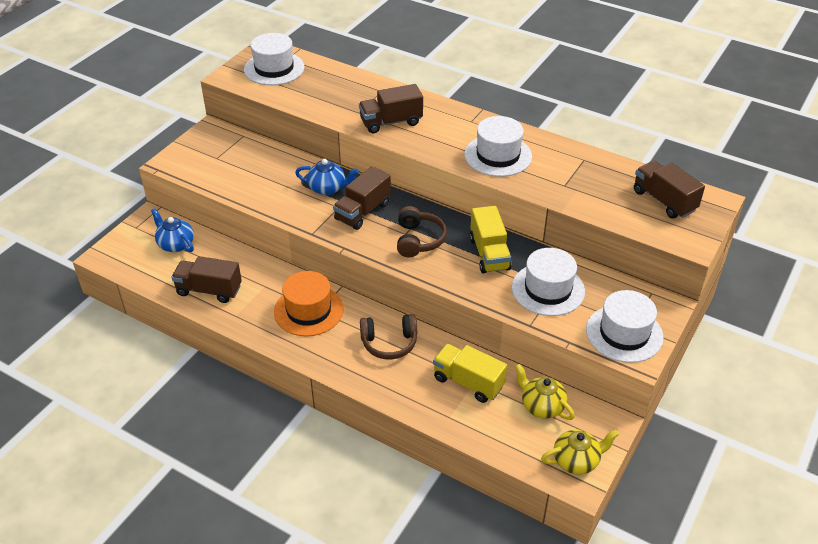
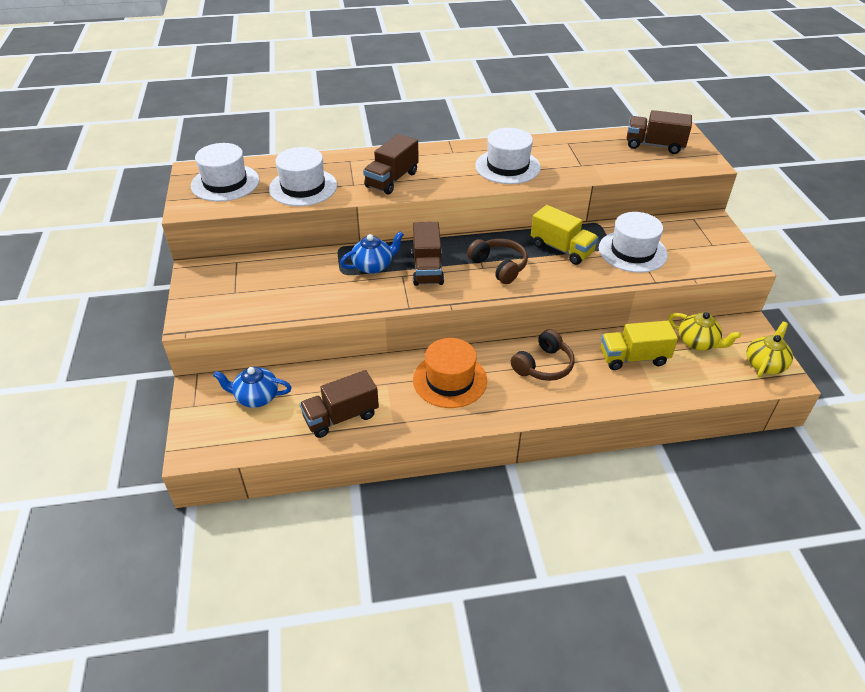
camera: 40 degrees left, 0 degrees up
(541, 406) = (698, 343): yellow teapot -> yellow teapot turned 150 degrees counterclockwise
(624, 333) = (715, 253): white hat -> white hat (303, 187)

